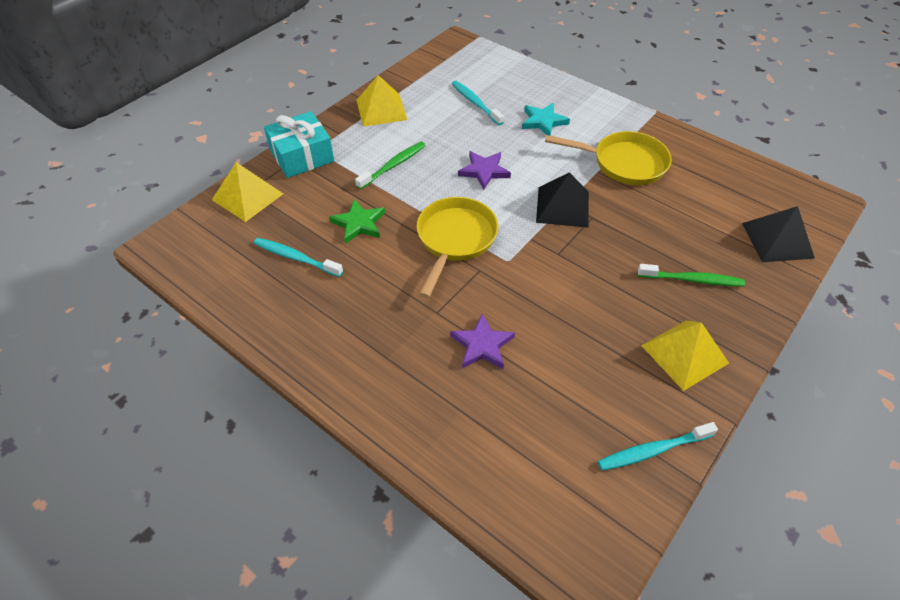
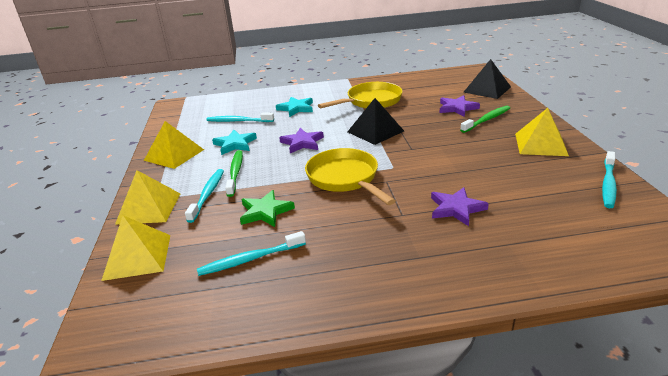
camera: 45 degrees left, 20 degrees down
(302, 156) = (149, 208): turquoise gift -> yellow pyramid
(348, 173) = (207, 194): none -> turquoise toothbrush
(435, 131) = (235, 144): none -> turquoise star
(692, 240) = (457, 108): none -> purple star

